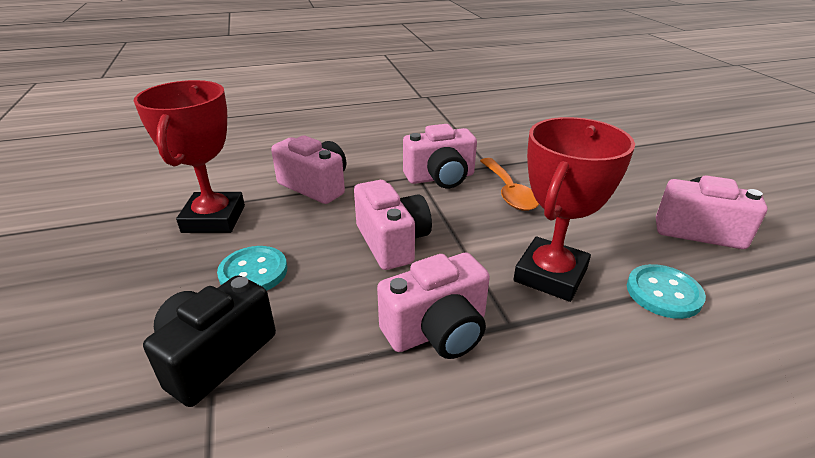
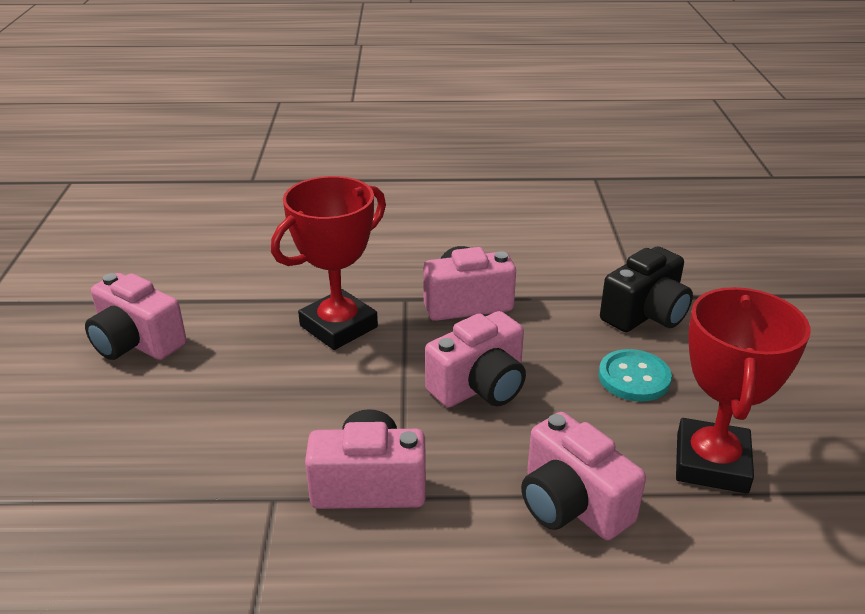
camera: 165 degrees left, 0 degrees up
(392, 242) = (479, 386): pink camera -> pink camera turned 120 degrees counterclockwise
(509, 192) = (290, 435): orange spoon -> none
(663, 293) = (257, 297): turquoise button -> none

